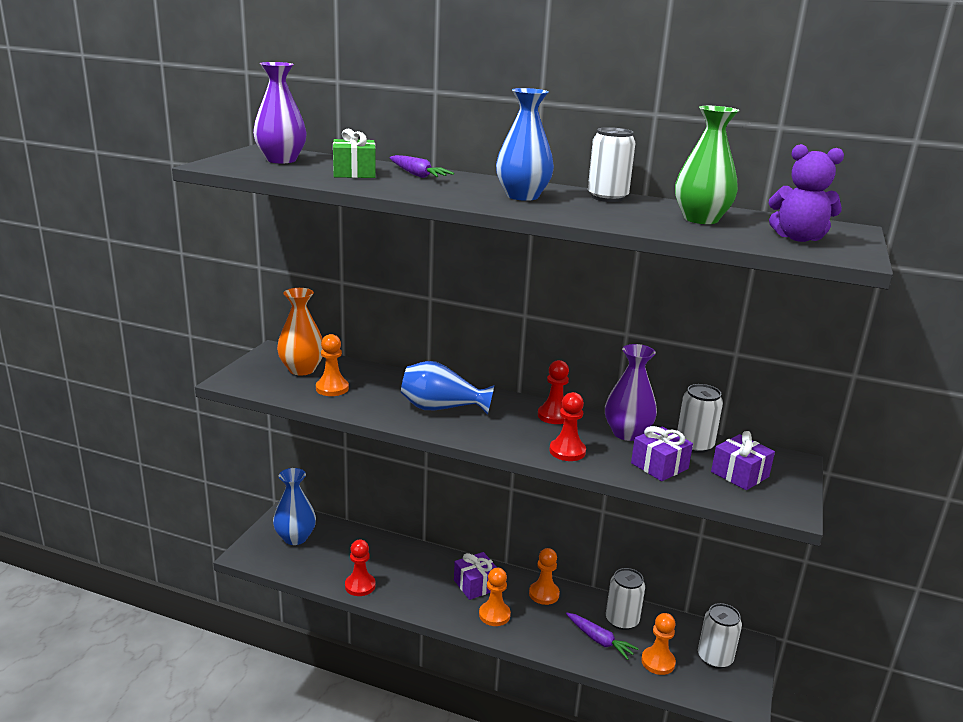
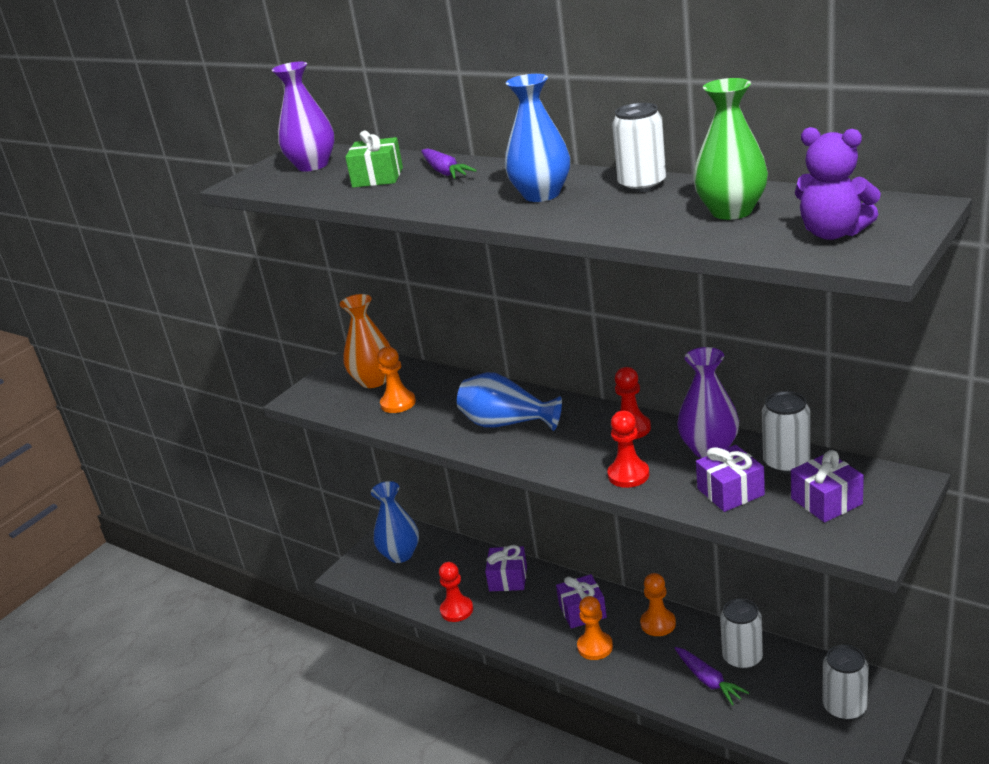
camera: 20 degrees right, 5 degrees up
(402, 558) = (508, 578): none -> purple gift
(658, 662) = (771, 709): orange pawn -> none

